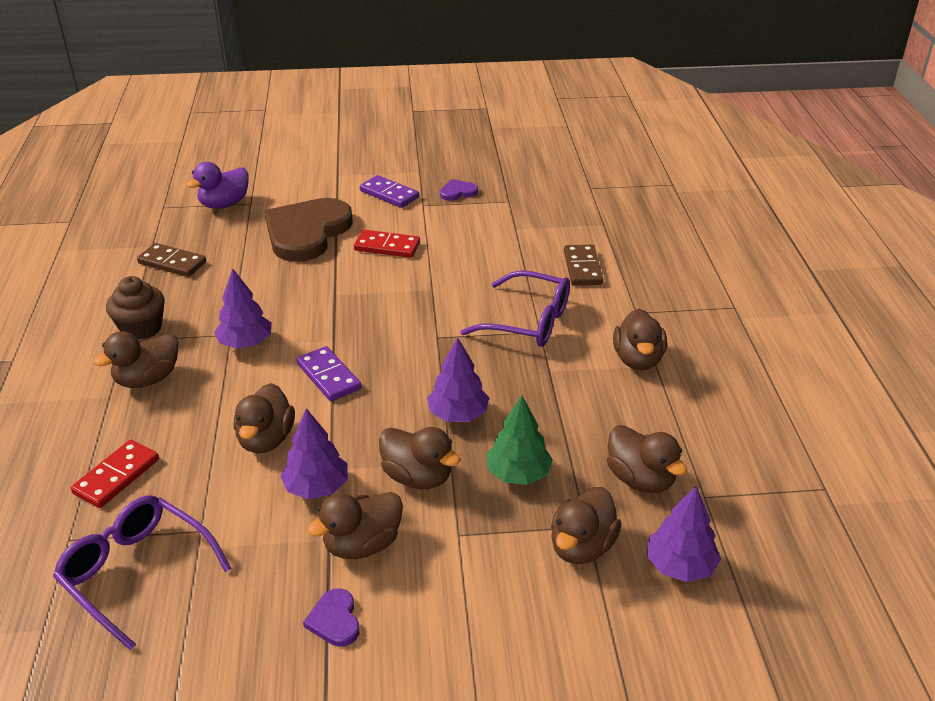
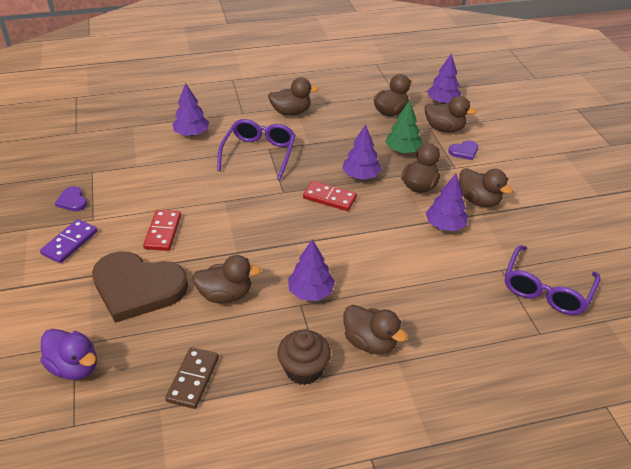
camera: 100 degrees left, 5 degrees up
(116, 476) = (477, 326): red domino -> red domino (329, 198)
(266, 439) = (412, 257): brown duck -> brown duck (225, 295)
(329, 376) = (339, 238): purple domino -> none
(335, 620) = (531, 203): purple heart -> purple heart (464, 151)
(582, 268) = (192, 133): brown domino -> purple tree

